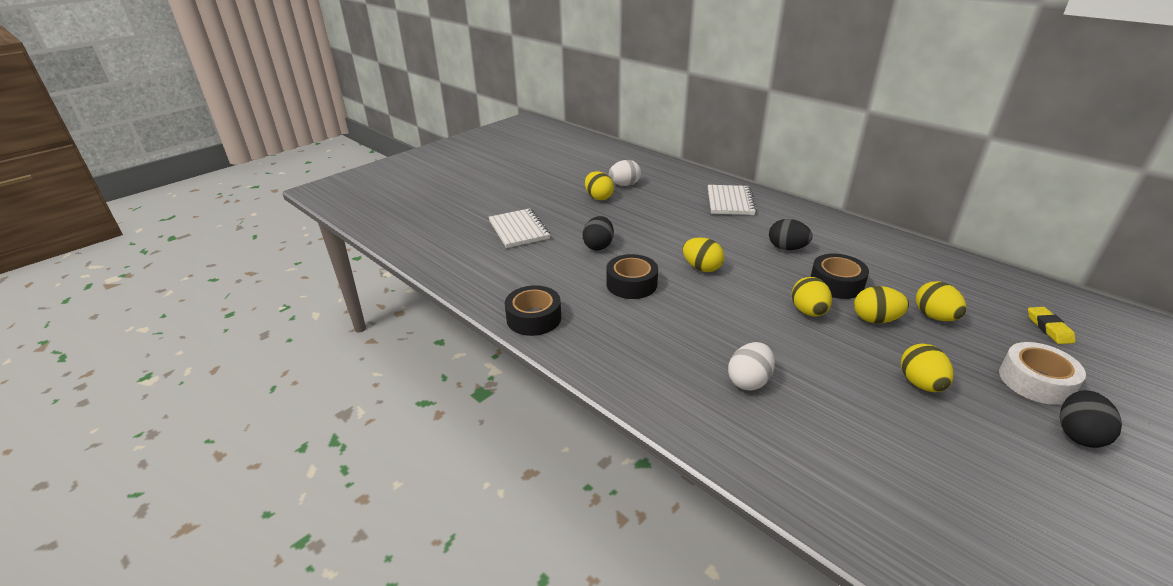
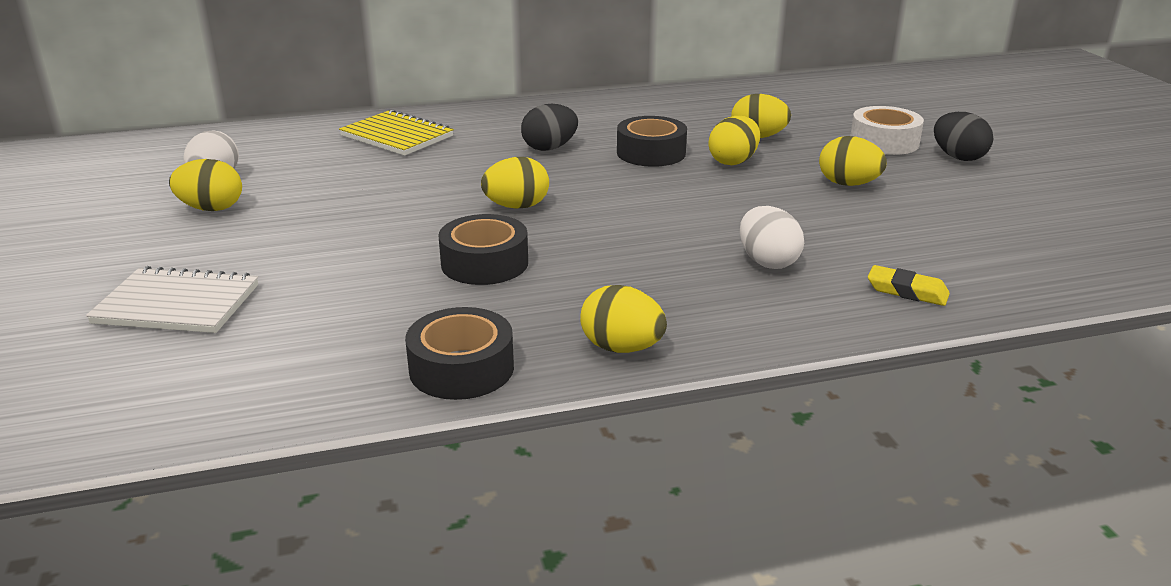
camera: 60 degrees left, 5 degrees down
(598, 246) = (349, 254): black egg -> none
(730, 202) = (397, 136): white notebook -> yellow notebook
(808, 312) = (682, 185): yellow egg -> yellow egg (622, 348)
(1048, 328) = (821, 107): yellow eraser -> yellow eraser (907, 291)

